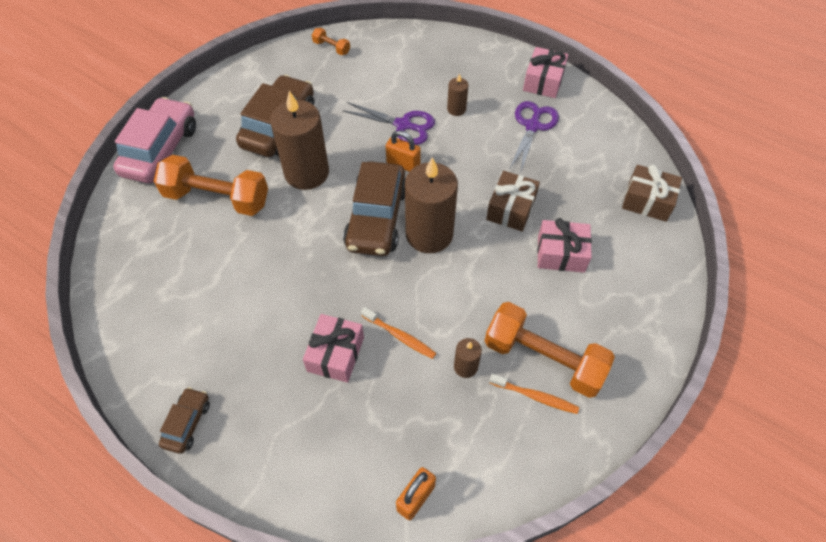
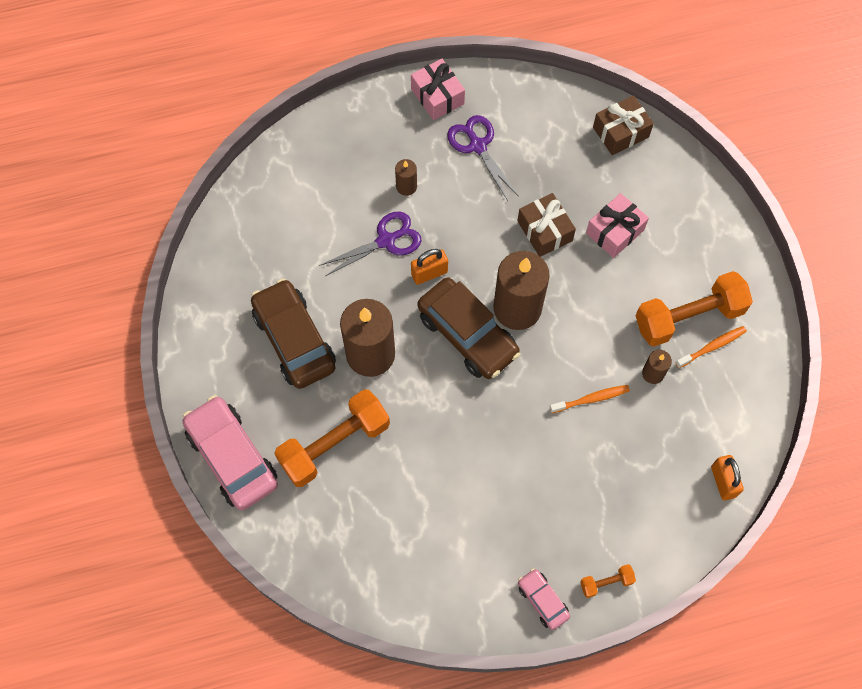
camera: 50 degrees left, 10 degrees up
(187, 423) = (542, 600): brown car -> pink car
(331, 47) = (234, 228): orange dumbbell -> orange dumbbell (606, 582)
(335, 354) = (569, 455): pink gift -> none

